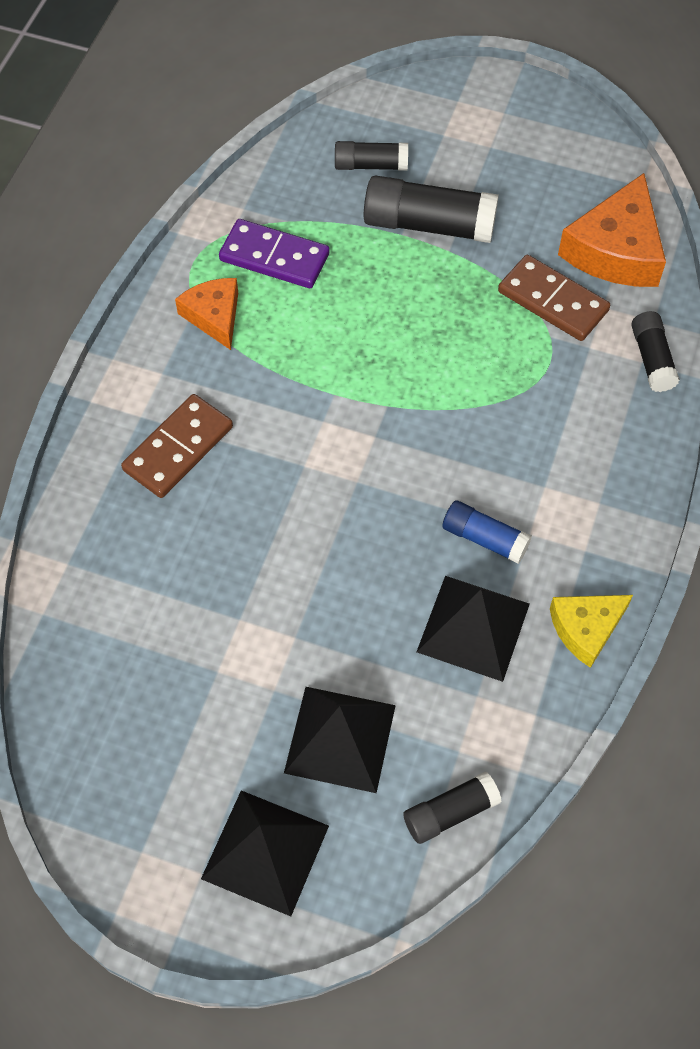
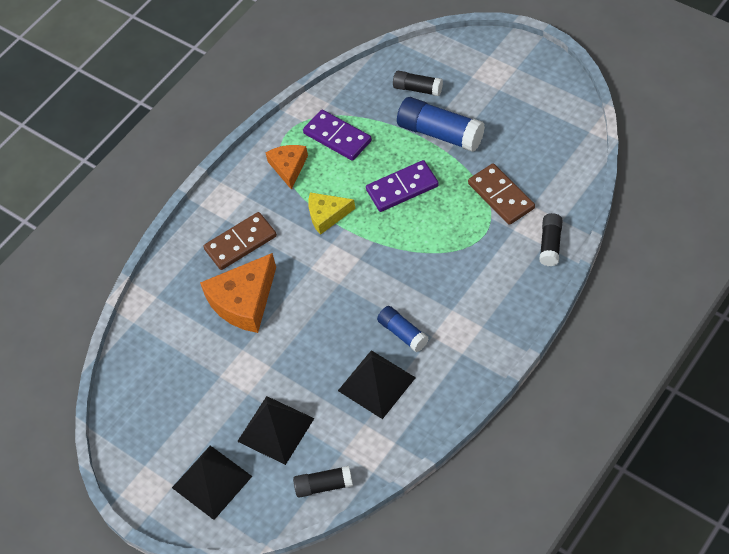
camera: 25 degrees right, 5 degrees down
(402, 316) = (402, 188): none -> purple domino
(429, 225) = (440, 133): black glue stick -> blue glue stick
(586, 628) = (444, 399): yellow cheese -> yellow cheese (327, 215)
(615, 250) = (554, 170): orange cheese -> orange cheese (243, 301)

